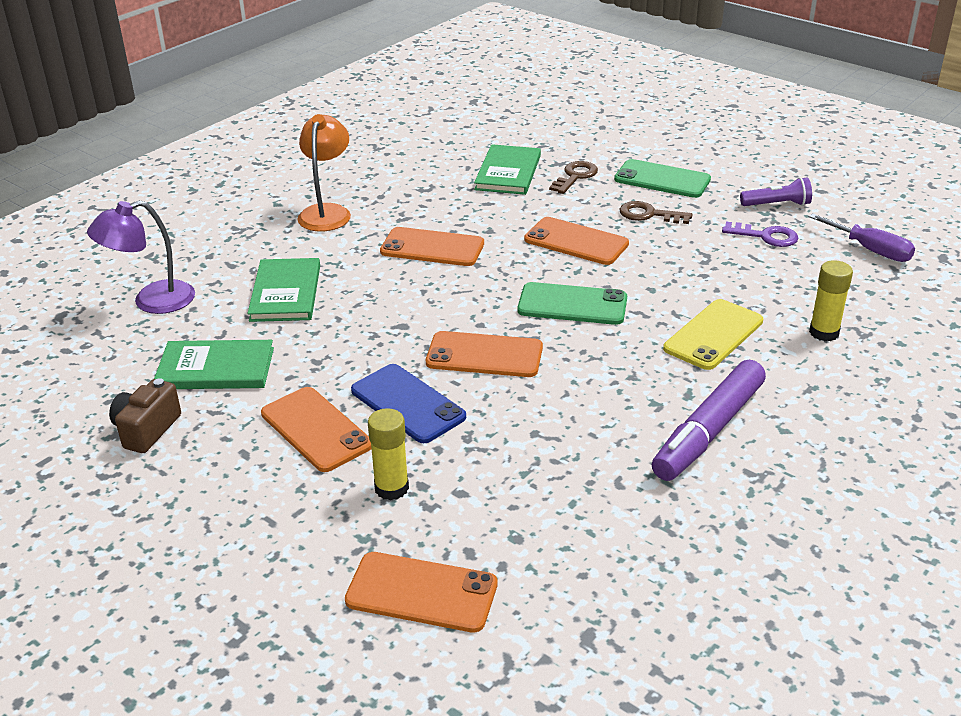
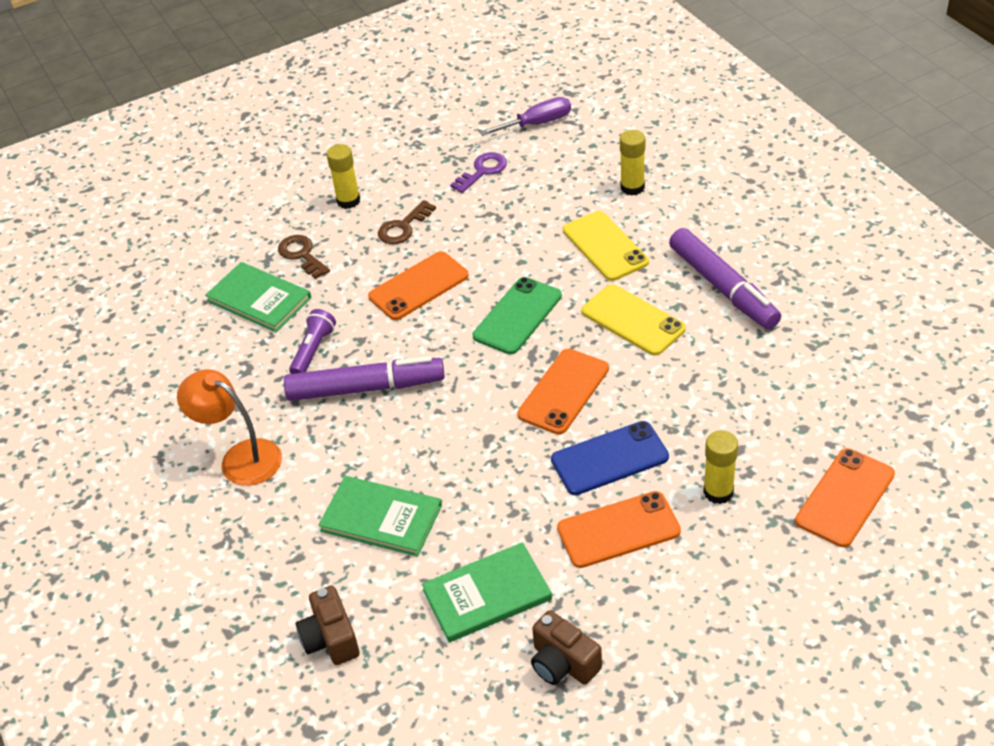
camera: 65 degrees left, 10 degrees up
(152, 301) = (330, 638): purple lamp -> brown camera
(215, 368) = (487, 595): green book -> green book turned 45 degrees clockwise
(432, 248) = (366, 388): orange phone -> purple marker
(613, 377) = (633, 320): none -> yellow phone
(662, 179) = (348, 201): green phone -> yellow glue stick
(777, 204) = (438, 148): purple flashlight -> purple flashlight (313, 350)

